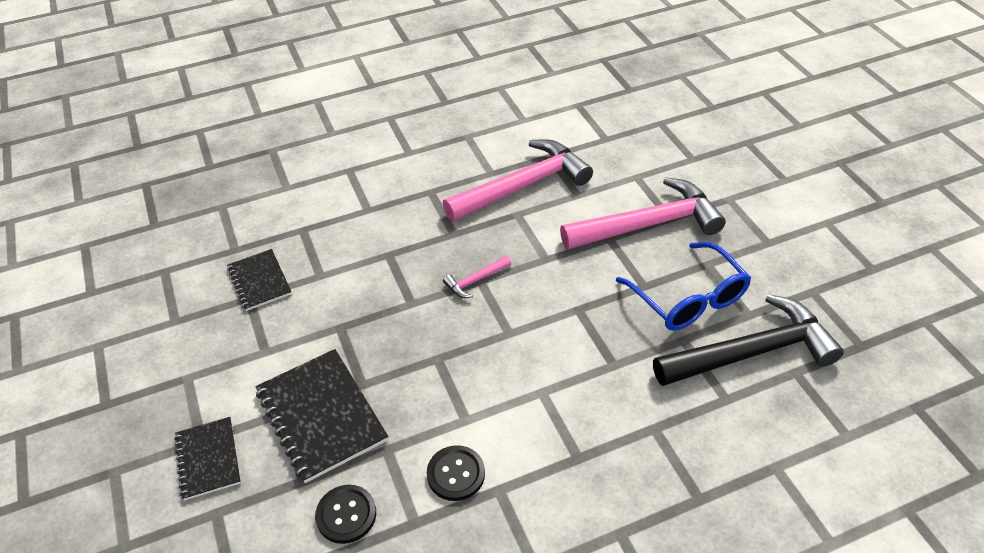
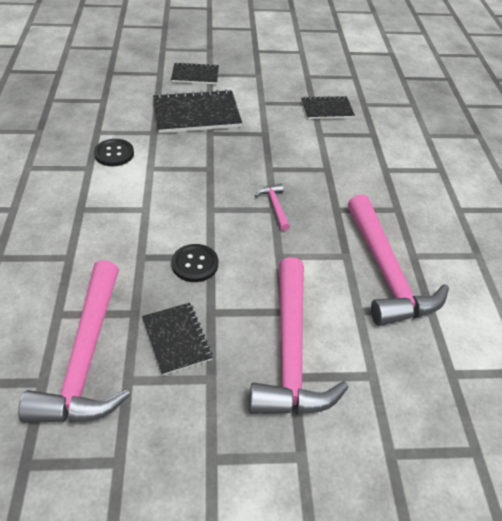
camera: 105 degrees right, 0 degrees up
(346, 515) = (122, 110): black button -> black button (195, 264)
(688, 298) = (177, 339): blue glasses -> black notebook
(751, 352) = (86, 357): black hammer -> pink hammer

